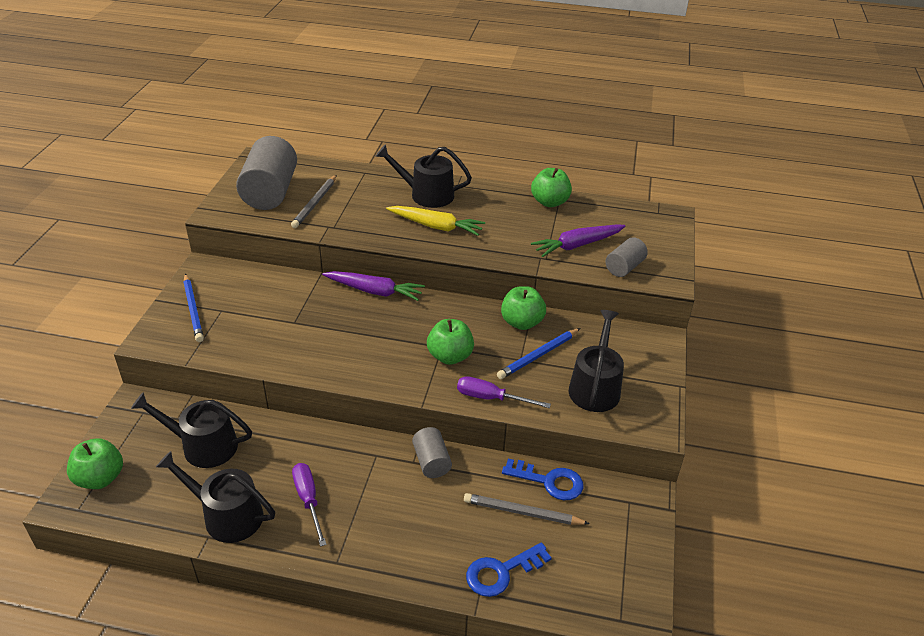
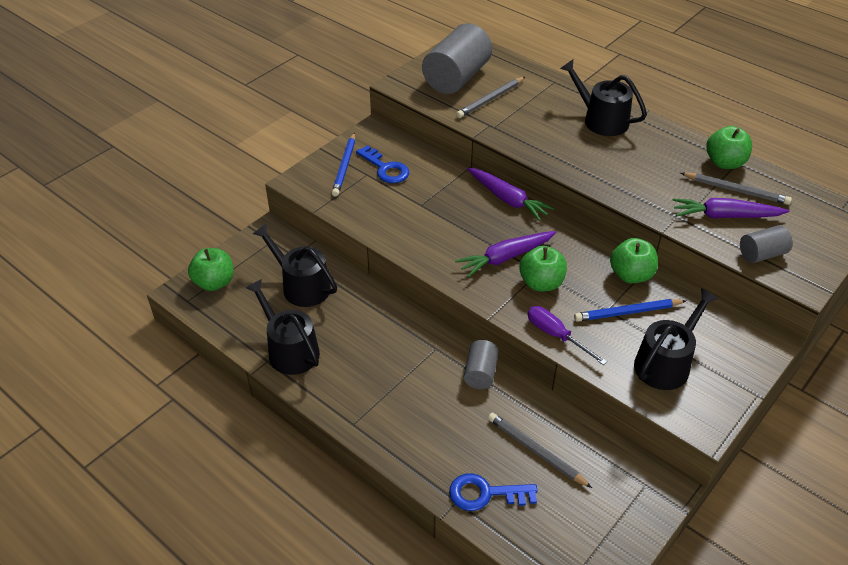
camera: 30 degrees right, 5 degrees up
(308, 500) = (359, 363): purple screwdriver -> none
(404, 344) = (505, 257): none -> purple carrot
(436, 226) = (591, 154): yellow carrot -> none
(549, 481) = (578, 434): blue key -> blue key (386, 168)
(572, 222) = (736, 190): none -> grey pencil

